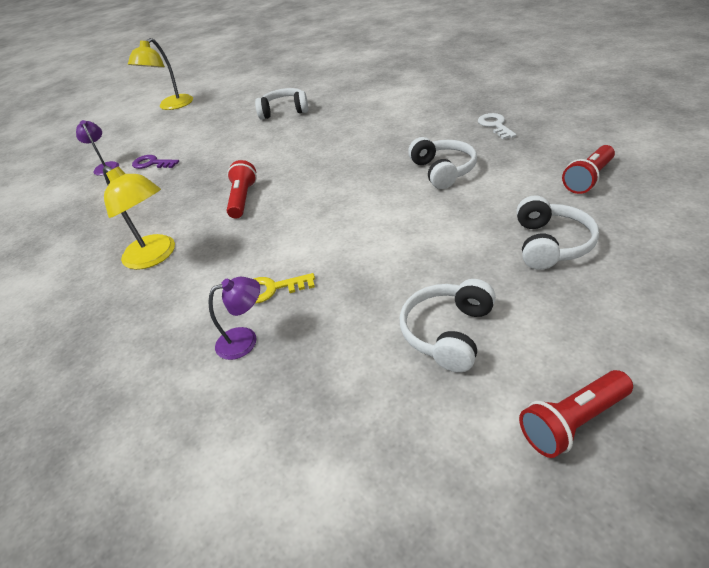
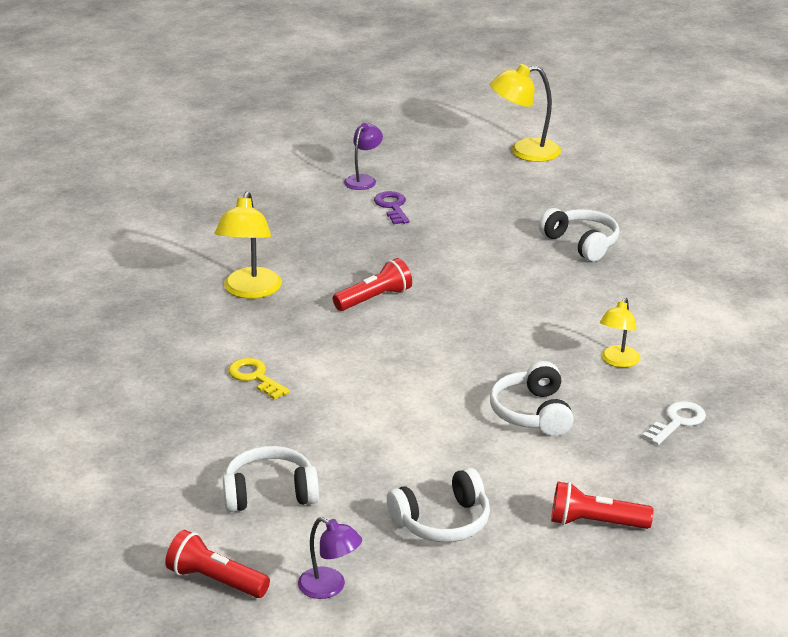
camera: 50 degrees right, 10 degrees down
(245, 340) = (187, 390): purple lamp -> purple lamp (330, 587)
(415, 128) = (618, 361): none -> yellow lamp
(443, 171) = (532, 413): white headphones -> white headphones turned 135 degrees clockwise

